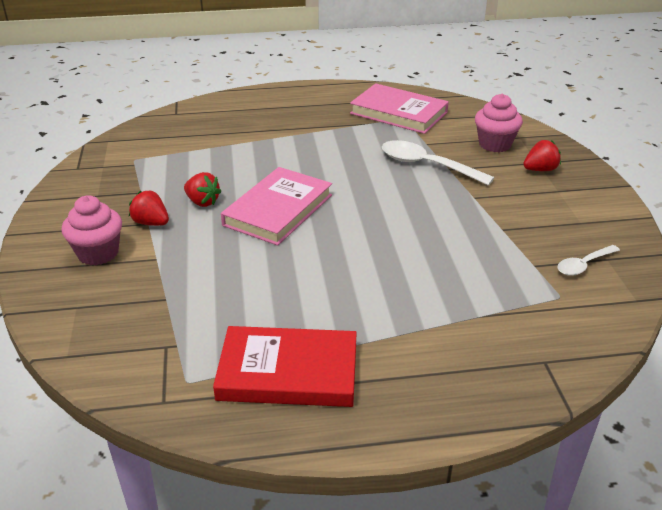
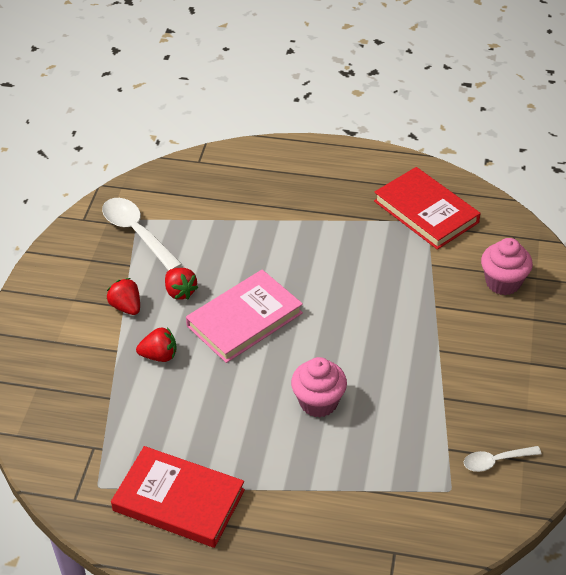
camera: 20 degrees right, 10 degrees up
(98, 253) = (71, 332): pink cupcake -> pink cupcake (318, 402)
(398, 113) = (426, 212): pink book -> red book
(427, 165) = (415, 295): white spoon -> white spoon (137, 233)
(540, 170) = (529, 330): red strawberry -> red strawberry (159, 356)

